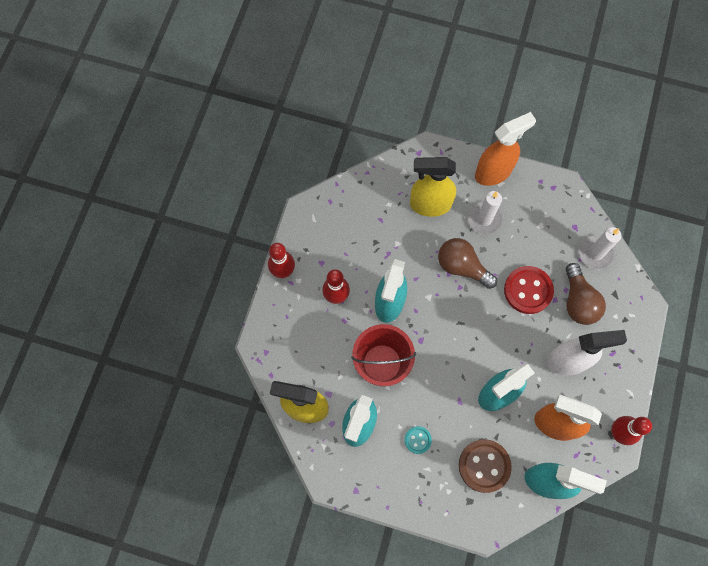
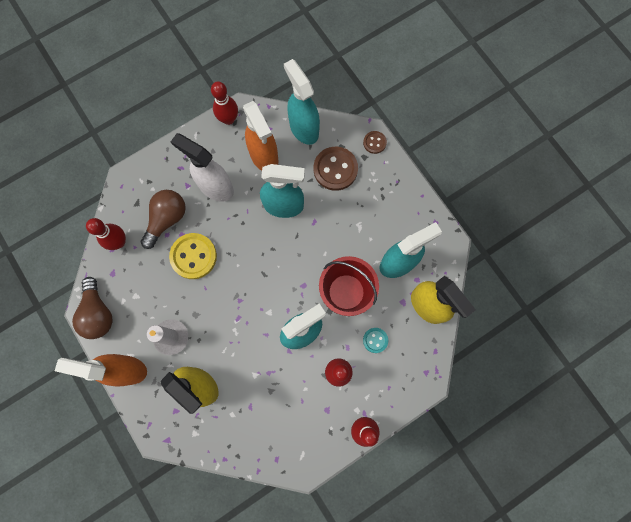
camera: 140 degrees left, 5 degrees up
(417, 440) = (365, 220): turquoise button -> turquoise button (375, 340)
(462, 267) = (223, 314): brown light bulb -> brown light bulb (98, 313)
(472, 524) = (374, 142): none -> brown button
(528, 290) = (193, 256): red button -> yellow button
(595, 253) = (119, 242): white candle -> red bowling pin

